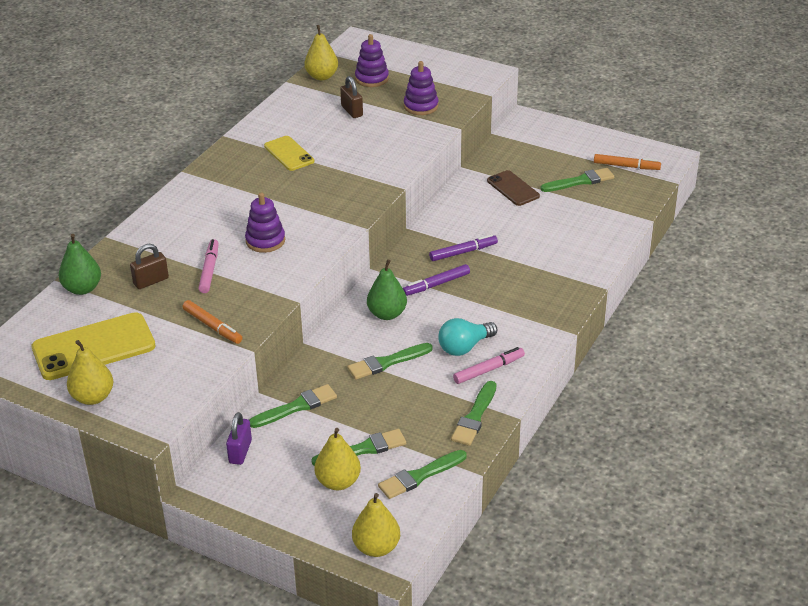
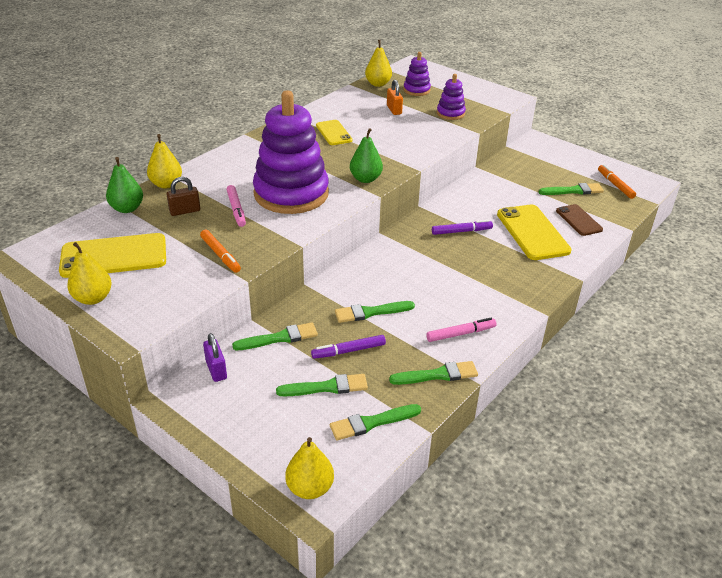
camera: 10 degrees right, 0 degrees up
(209, 270) = (236, 209): pink marker -> pink marker turned 150 degrees clockwise
(240, 452) = (216, 370): purple padlock -> purple padlock turned 45 degrees counterclockwise
(265, 241) = (291, 194): purple stacking toy -> purple stacking toy, size x2.20
(338, 482) = (294, 414): yellow pear -> yellow pear (166, 184)
(352, 111) = (394, 110): brown padlock -> orange padlock
(387, 314) = (383, 271): green pear -> green pear (365, 179)
(436, 284) = (432, 254): purple marker -> purple marker (348, 351)
(464, 347) = (443, 310): turquoise light bulb -> none
(474, 417) = (437, 375): green brush -> green brush turned 135 degrees counterclockwise
(513, 188) = (515, 188): brown phone -> brown phone (578, 220)
(543, 241) = (532, 232): none -> yellow phone
(626, 166) = (615, 185): orange marker -> orange marker turned 135 degrees counterclockwise

